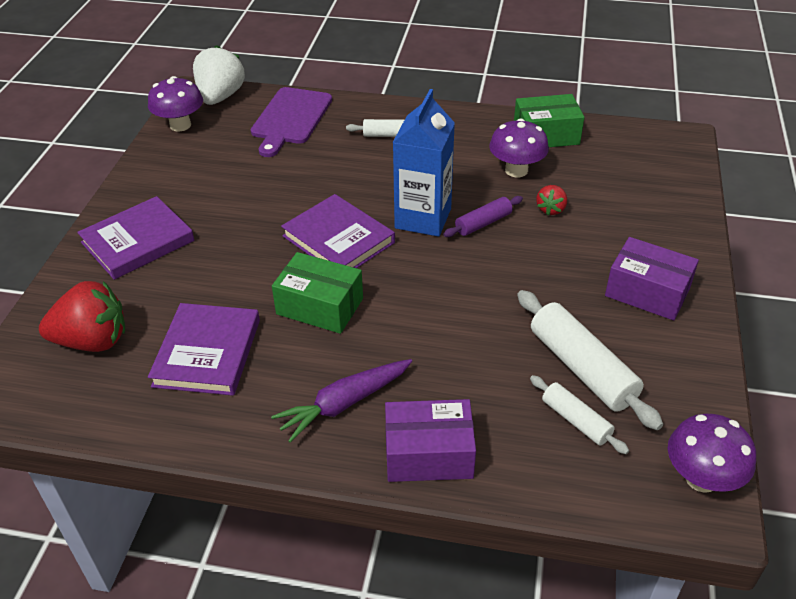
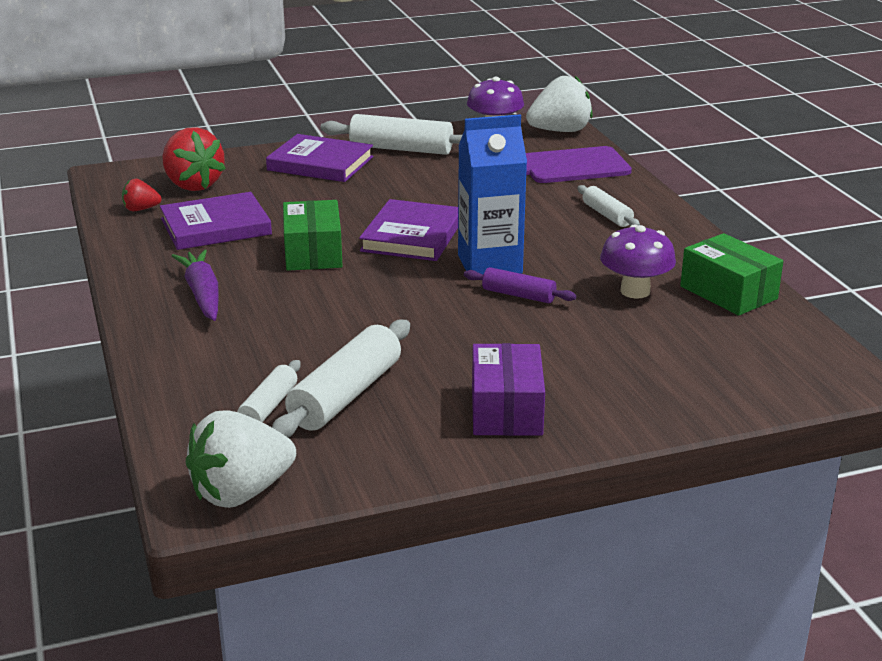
camera: 60 degrees right, 15 degrees down
(161, 185) = (401, 149): none -> white rolling pin
(344, 404) = (202, 294): purple carrot -> purple carrot turned 45 degrees clockwise
(428, 454) = (172, 345): purple box -> none
(551, 209) = (588, 325): red strawberry -> red strawberry (141, 209)
(701, 478) = (241, 492): purple mushroom -> white strawberry

